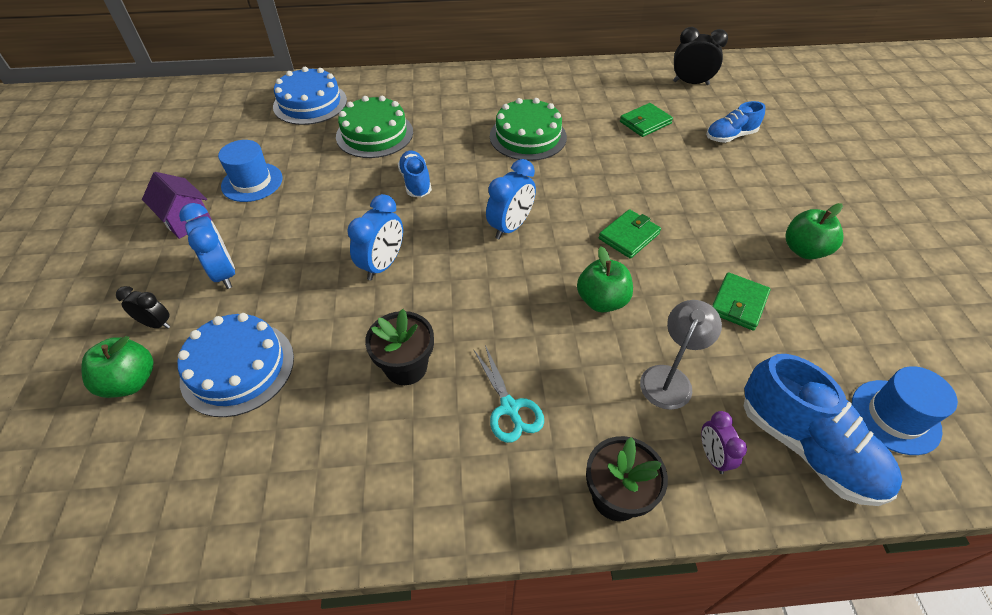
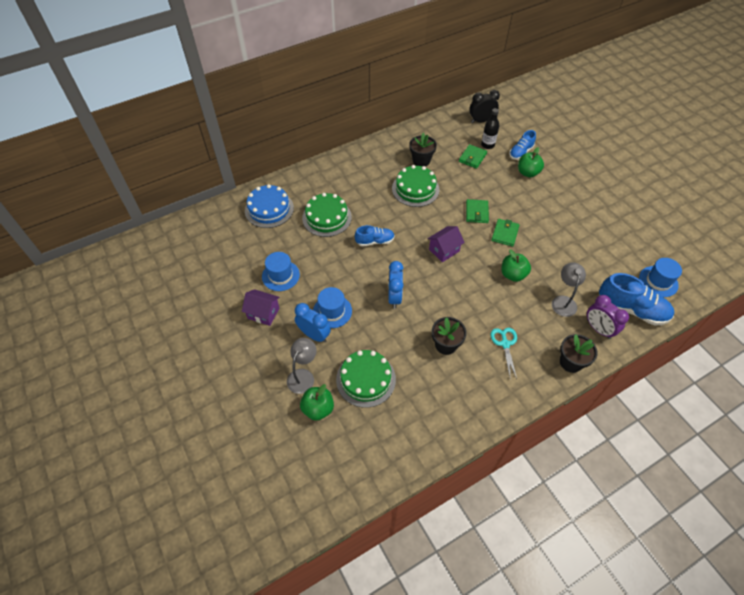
camera: 25 degrees left, 5 degrees up
(156, 324) = (303, 376): black clock -> grey lamp
(238, 368) = (366, 379): blue cake -> green cake
(277, 251) = (332, 311): none -> blue hat
(416, 182) = (375, 241): blue shoe -> blue shoe turned 120 degrees clockwise
(509, 408) = (505, 344): turquoise scissors -> turquoise scissors turned 135 degrees counterclockwise
(510, 227) = (444, 250): blue clock -> purple house
(563, 106) = (421, 160): none -> black flower pot
(681, 113) = (487, 145): none -> black bottle
(712, 456) = (598, 329): purple clock -> purple clock, size x1.61
(738, 303) = (573, 252): green wallet -> green wallet (476, 212)
(804, 250) = (587, 211): green apple -> green apple (528, 173)

